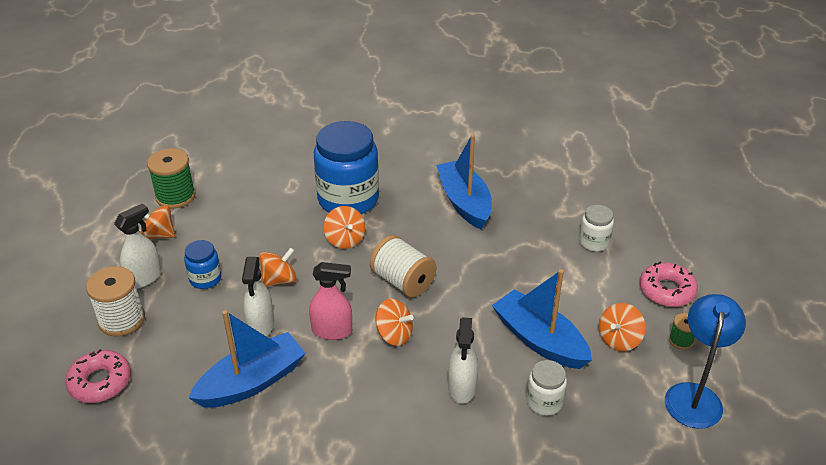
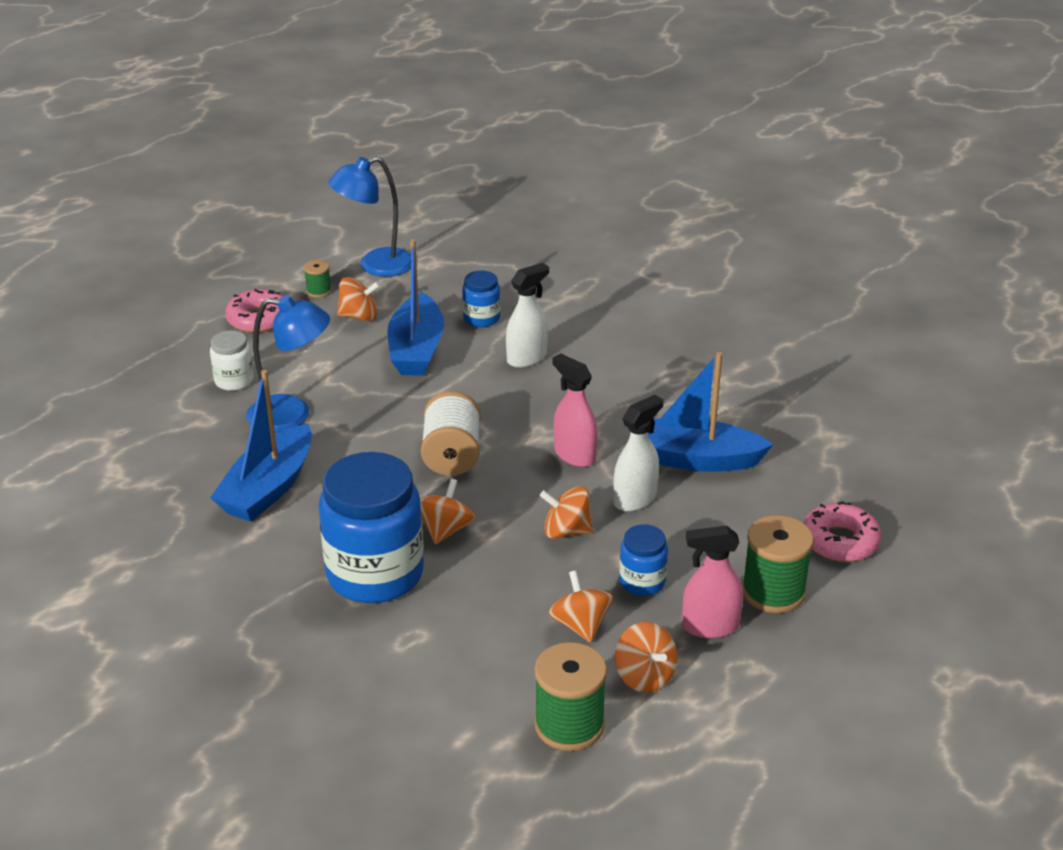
camera: 135 degrees left, 5 degrees down
(121, 320) = (773, 592): white spool -> green spool
(144, 278) = (709, 626): white spray bottle -> pink spray bottle
(394, 334) = (524, 420): orange spinning top -> orange spinning top (580, 625)
(525, 245) = (292, 415): none -> blue lamp
(544, 402) = (481, 318): white jar -> blue jar

